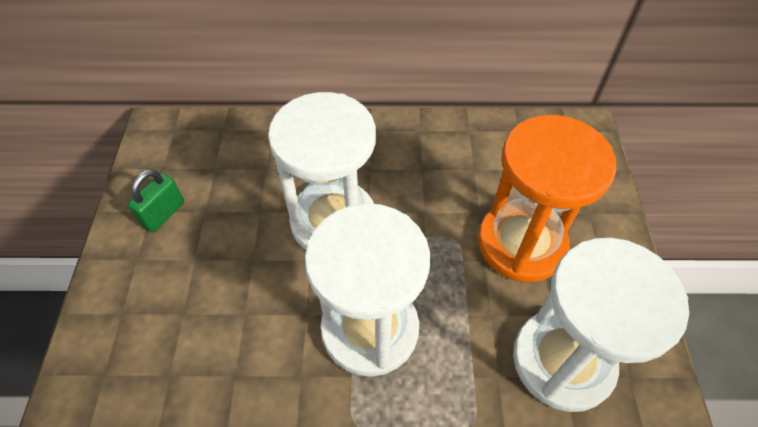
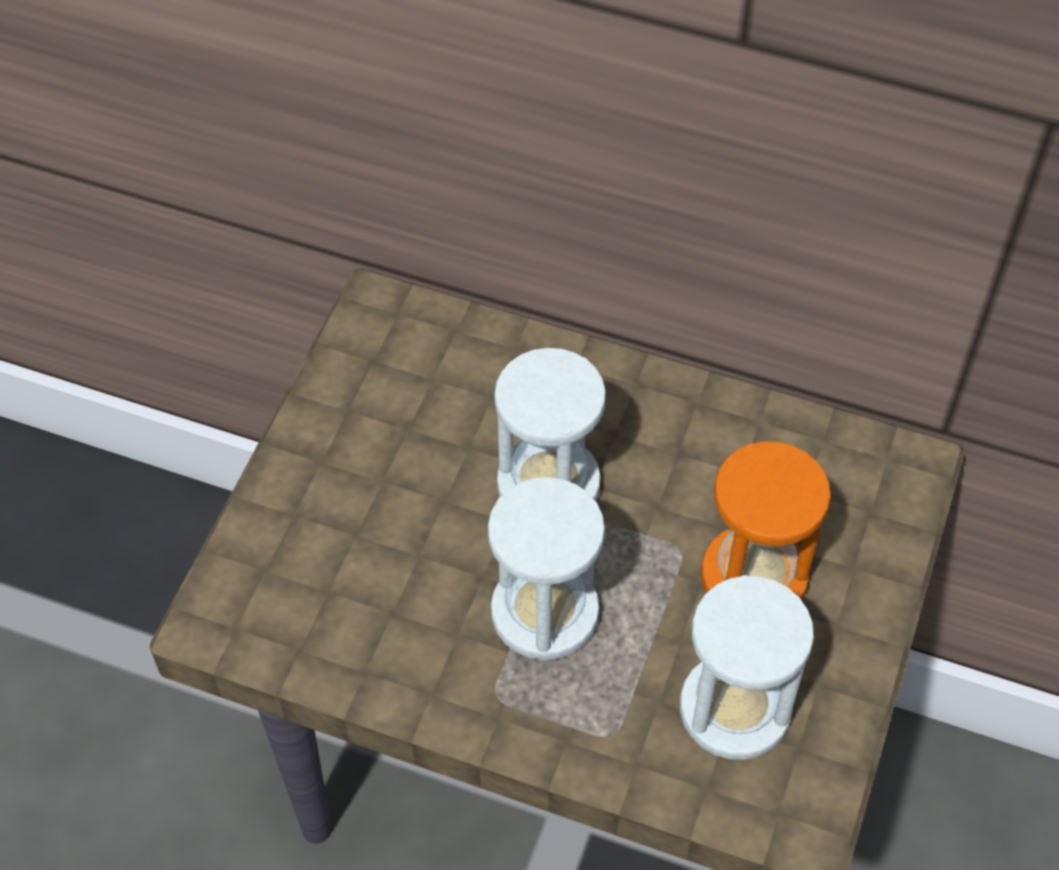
camera: 20 degrees right, 0 degrees up
(163, 214) = (362, 418): green padlock -> none

